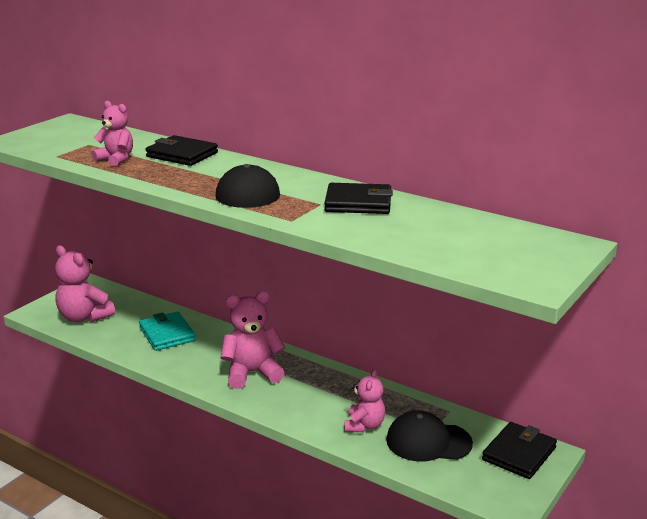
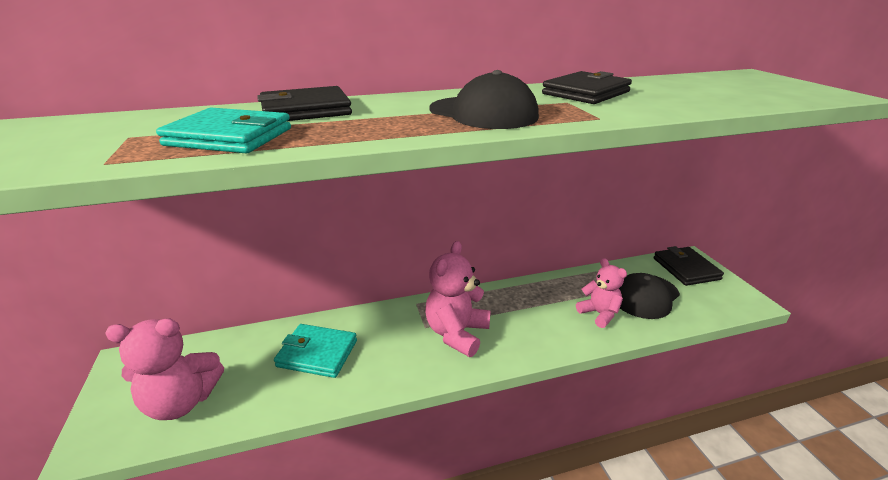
camera: 50 degrees left, 5 degrees up
(116, 159) = (229, 137): pink teddy bear -> turquoise wallet

